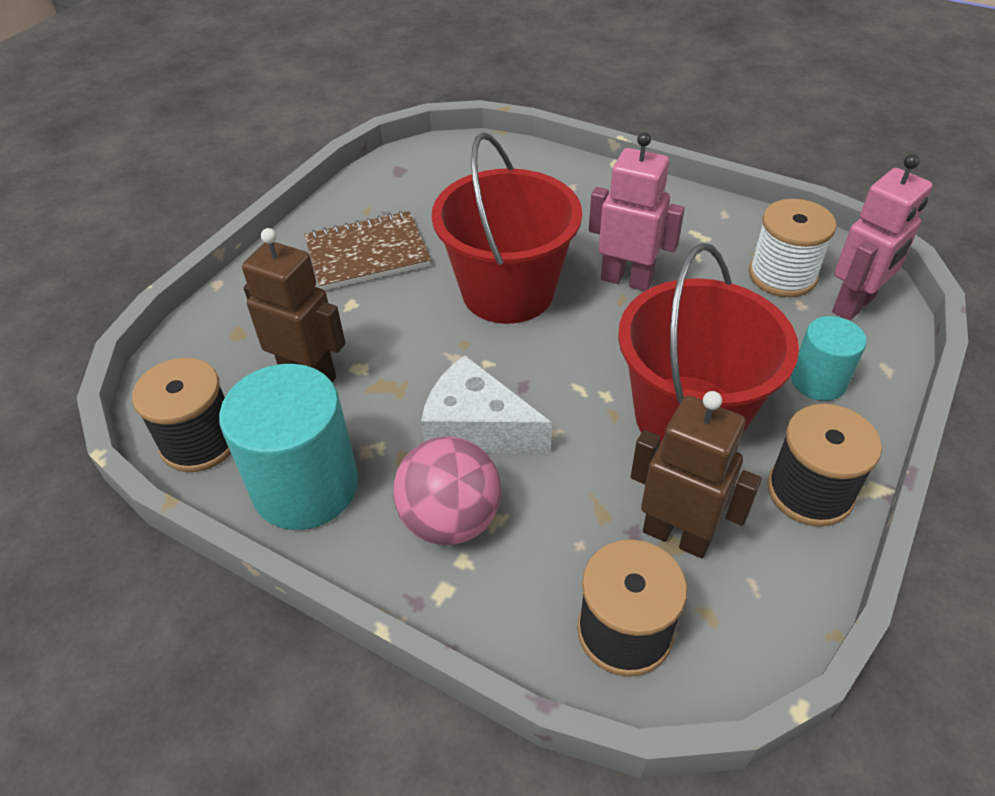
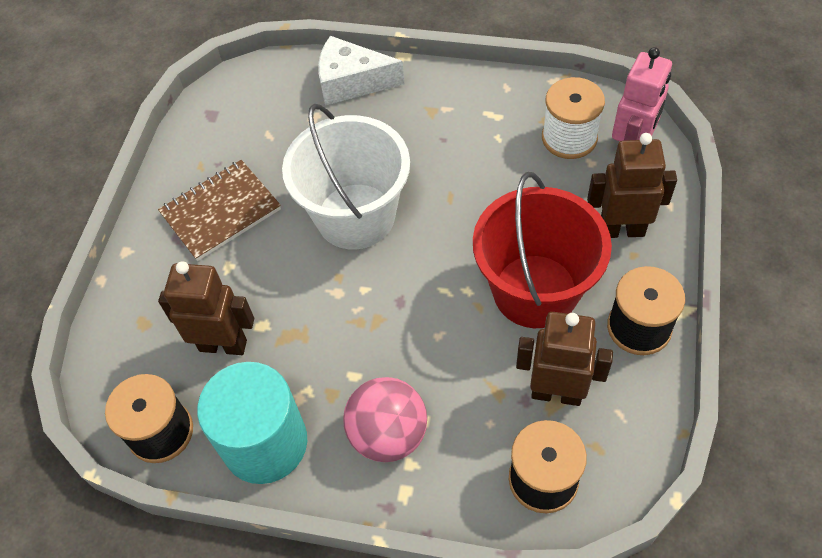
camera: 15 degrees left, 10 degrees up
(476, 428) = (378, 351): white cheese -> white cheese (351, 82)
(508, 292) = (355, 216): red bucket -> white bucket
(626, 280) = (448, 176): pink robot -> none
(818, 381) = (621, 230): turquoise cylinder -> brown robot

